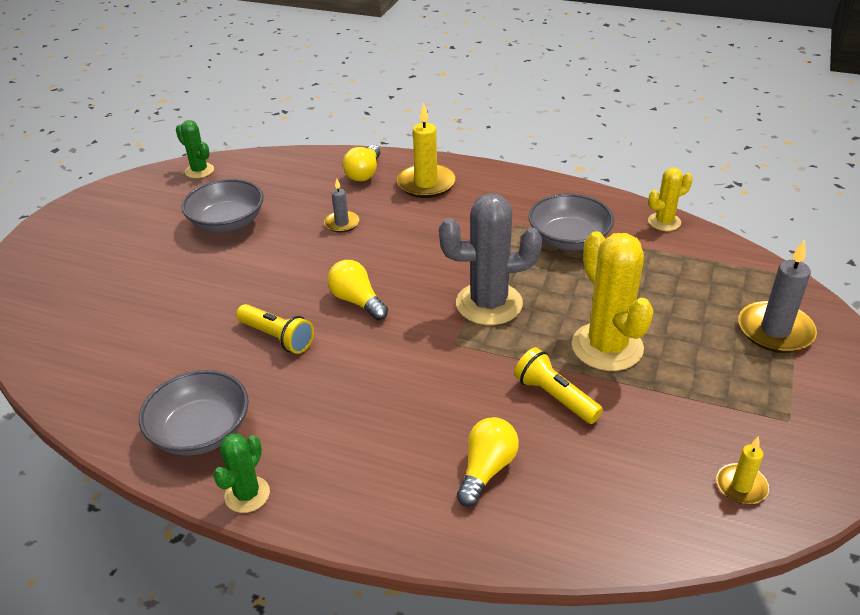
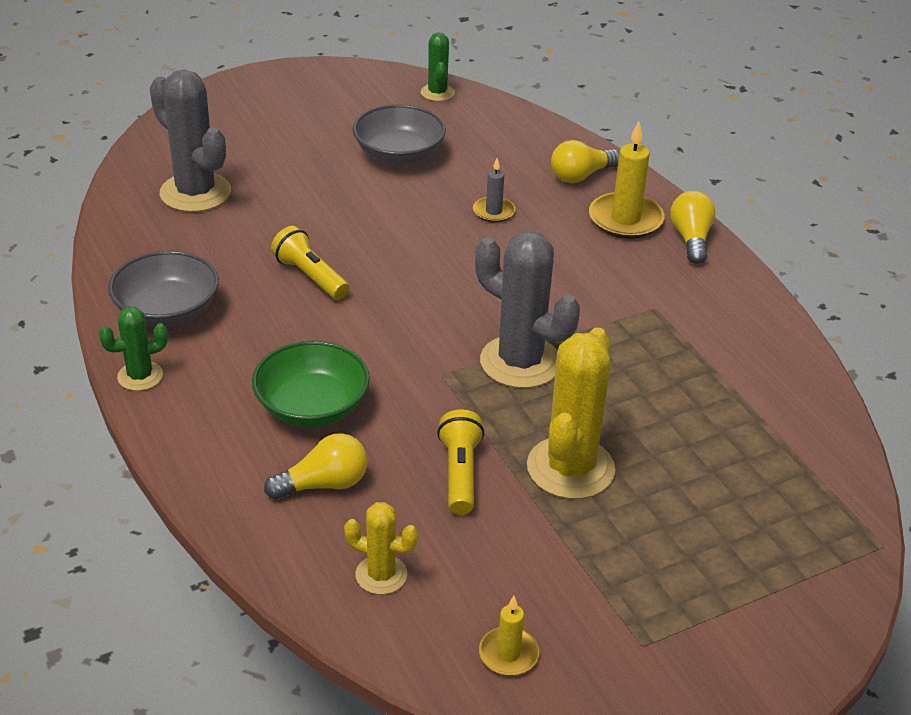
camera: 40 degrees right, 0 degrees up
(104, 333) = (195, 193): none -> grey cactus
(277, 337) = (310, 276): yellow flashlight -> yellow flashlight turned 150 degrees clockwise
(357, 301) = (411, 287): yellow light bulb -> yellow light bulb (691, 239)
(404, 423) = (312, 406): none -> green bowl
(569, 239) = (687, 355): grey bowl -> none
(664, 222) = (819, 401): yellow cactus -> yellow cactus (381, 575)
(775, 330) = (764, 570): grey candle -> none

